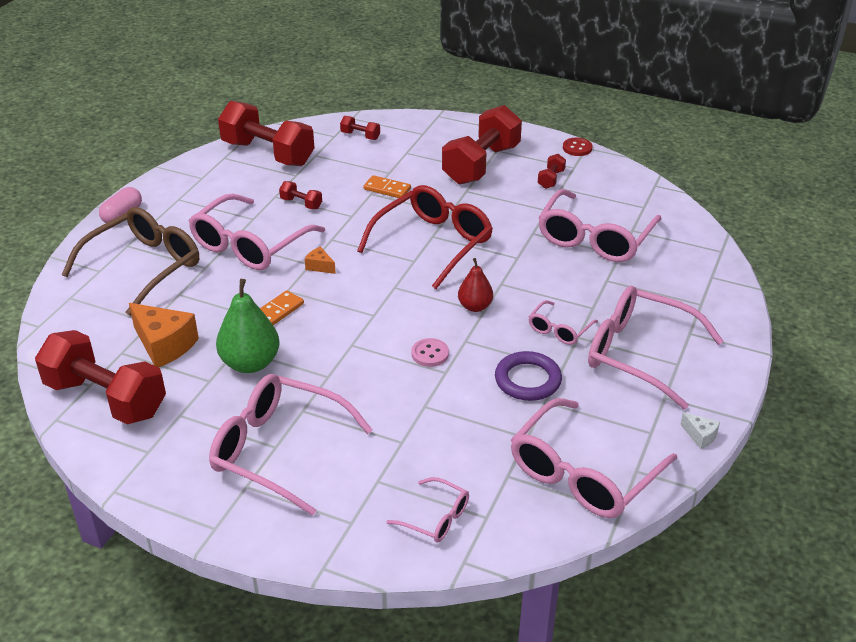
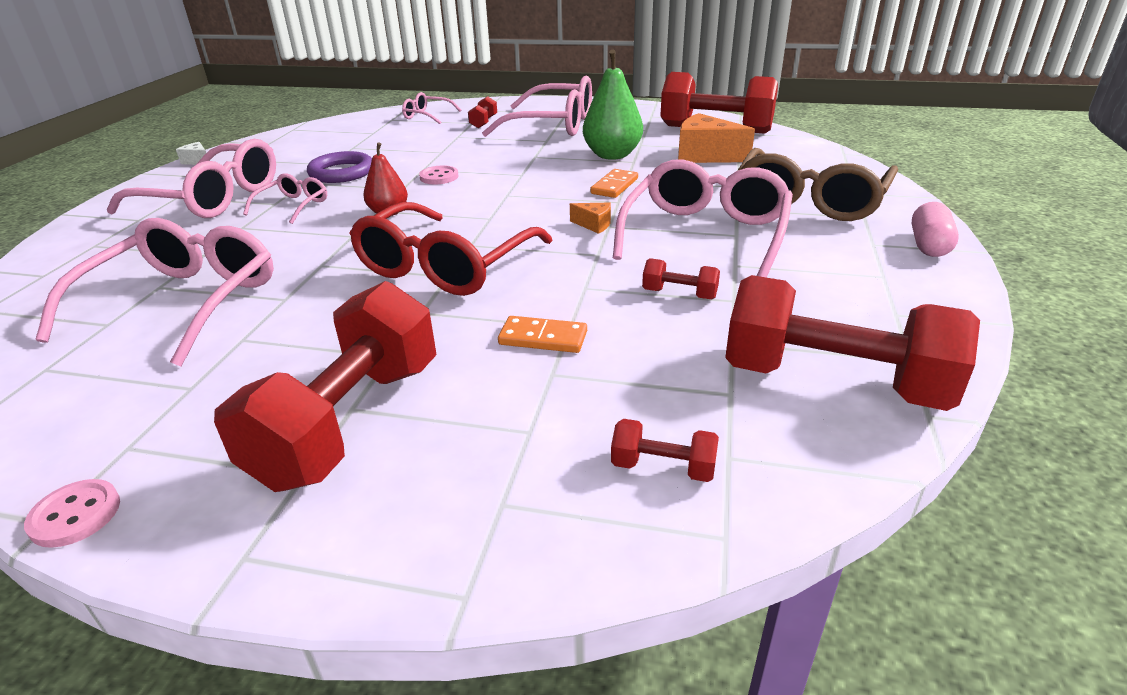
camera: 170 degrees right, 5 degrees down
(551, 179) = (201, 405): red dumbbell -> red dumbbell (483, 122)
(577, 148) = (75, 515): red button -> pink button
(583, 473) = (312, 138): pink glasses -> none

